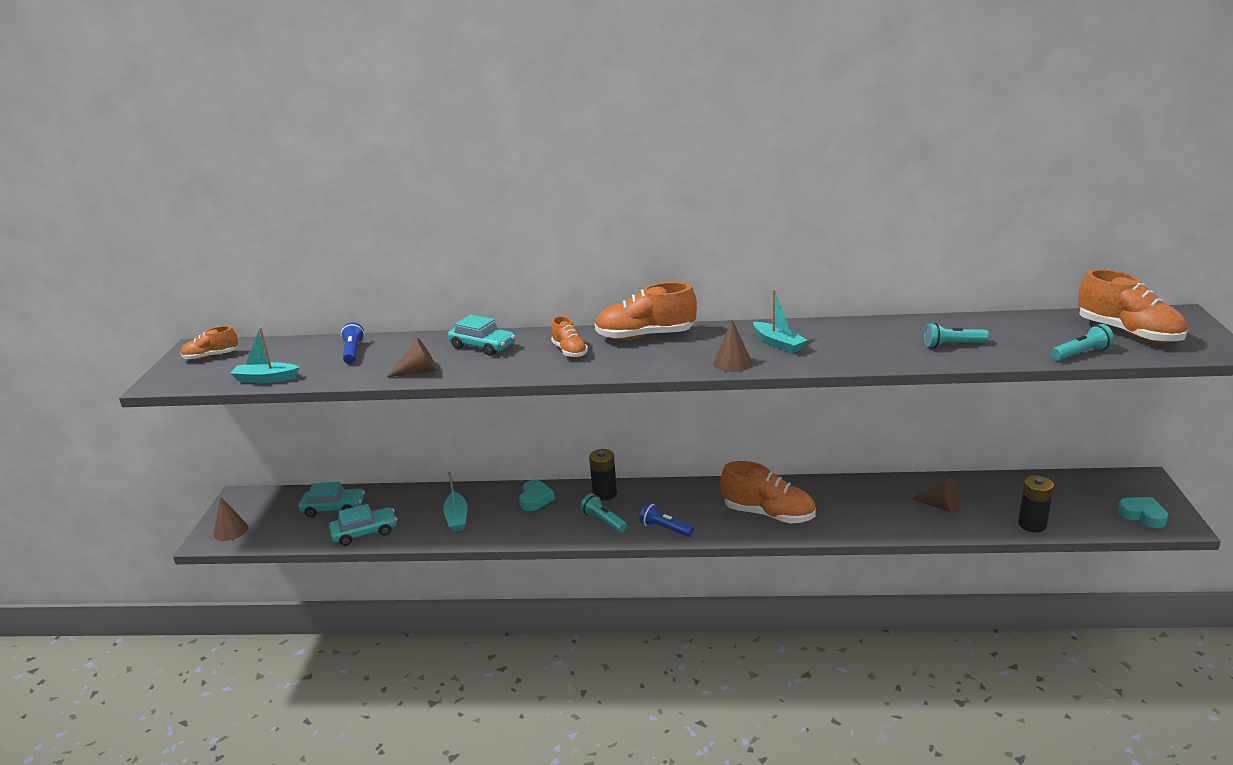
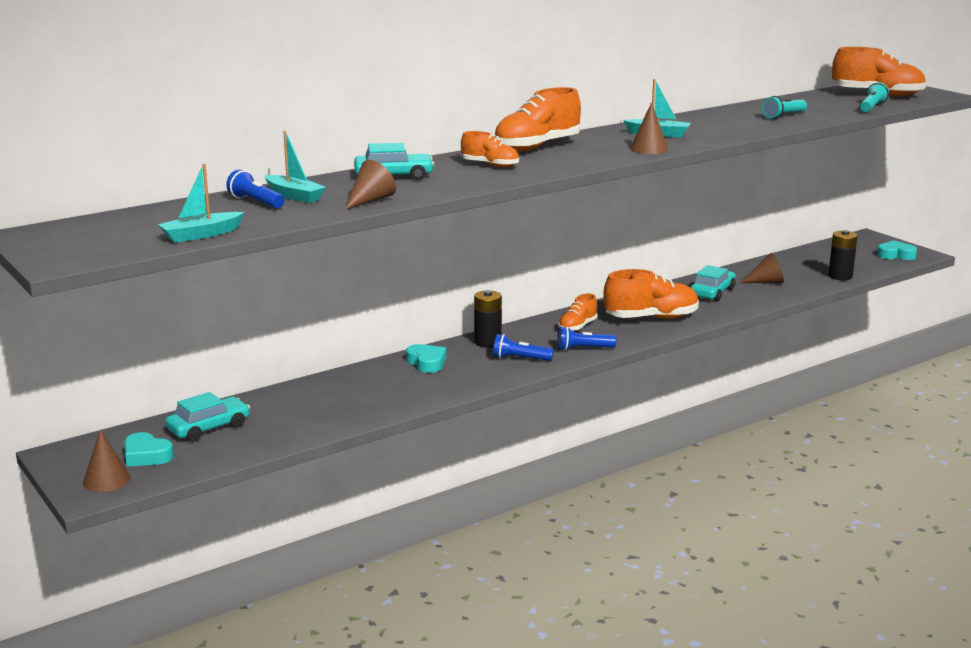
camera: 40 degrees left, 5 degrees down
(211, 356) = (73, 235): orange shoe -> orange shoe (577, 327)
(274, 518) = (146, 455): none -> turquoise heart
(364, 532) = (285, 433): turquoise car -> turquoise car (712, 292)
(457, 518) = (369, 396): turquoise boat -> turquoise boat (294, 196)
(604, 521) = (520, 359): turquoise flashlight -> blue flashlight

